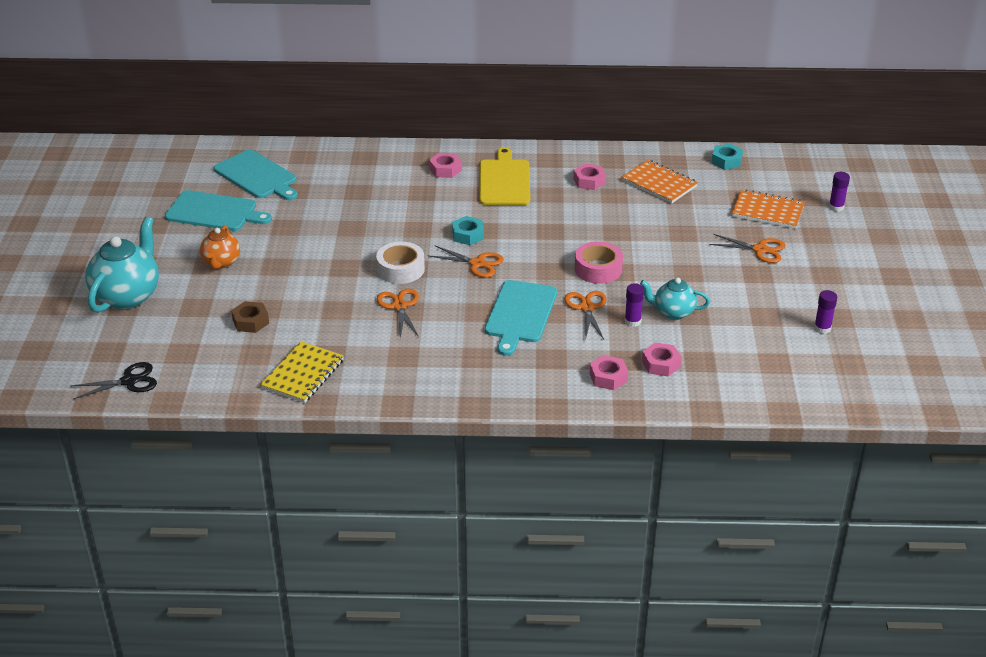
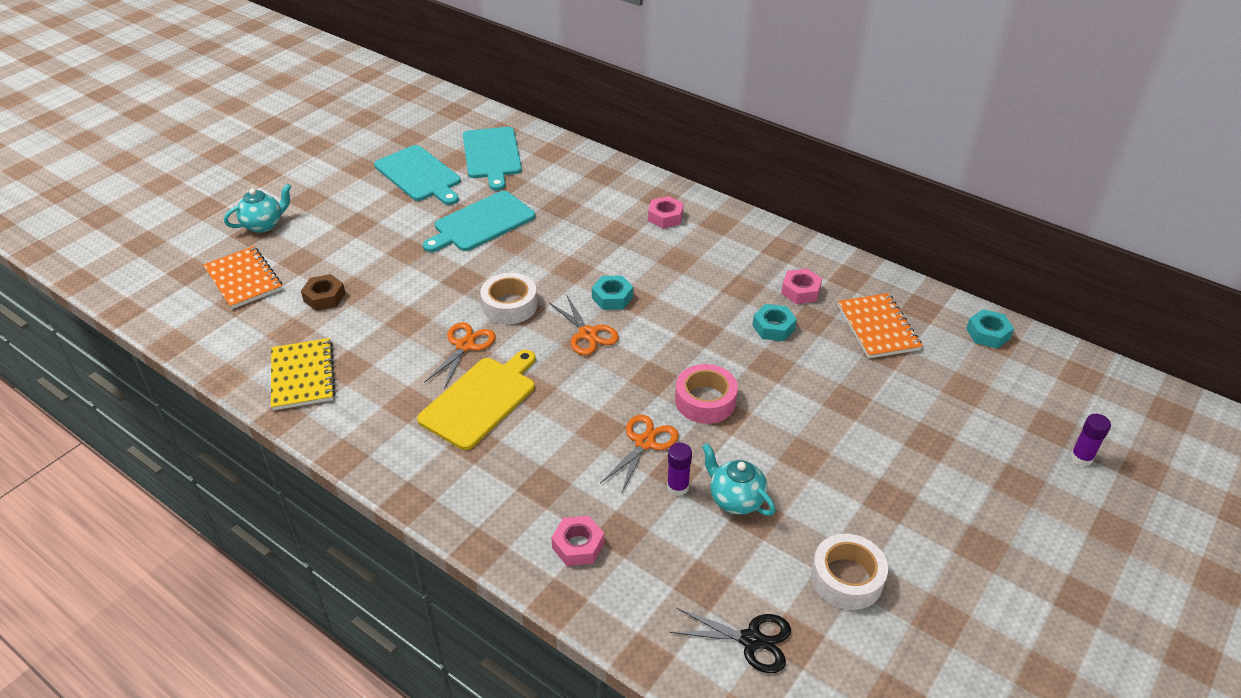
camera: 35 degrees right, 5 degrees up
(127, 296) = (264, 225): turquoise teapot -> turquoise teapot, size x0.58
(129, 381) = (168, 308): black scissors -> black scissors (751, 640)
(221, 262) = (369, 226): orange teapot -> none
(303, 374) = (302, 376): yellow notebook -> yellow notebook turned 75 degrees counterclockwise
(504, 181) = (711, 253): yellow cutting board -> yellow cutting board (480, 400)
(520, 314) = (568, 415): turquoise cutting board -> turquoise cutting board (481, 223)
(595, 210) = (773, 327): none -> turquoise nut
(661, 364) = (653, 562): pink nut -> none
(760, 250) = (923, 469): orange scissors -> none
(767, 211) = (981, 422): orange notebook -> orange notebook (243, 279)
(772, 321) = (847, 578): none -> white tape
(822, 328) = (904, 624): purple glue stick -> none

